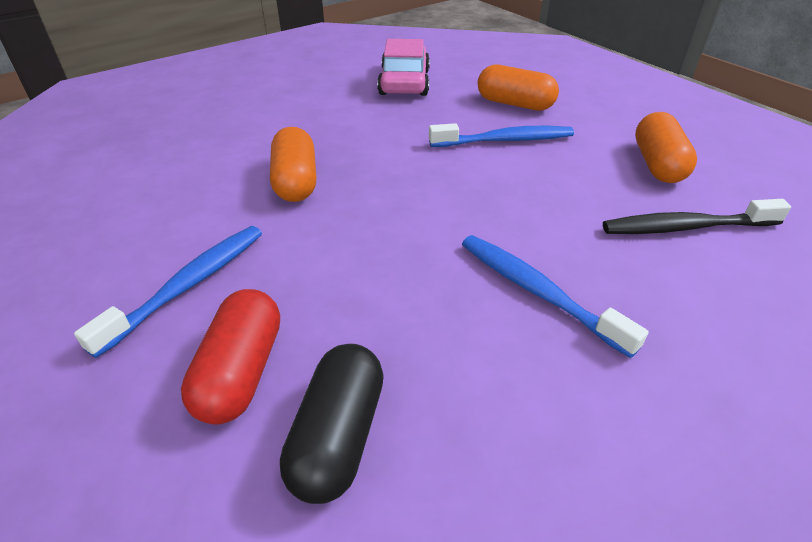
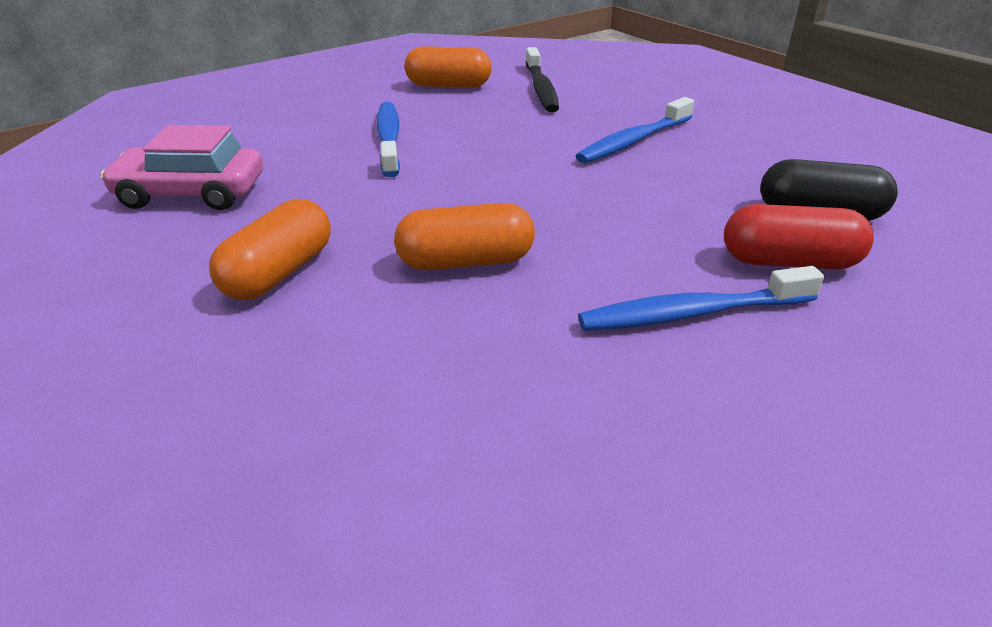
camera: 90 degrees left, 5 degrees down
(188, 285) = (692, 313): blue toothbrush -> blue toothbrush turned 45 degrees counterclockwise
(515, 104) = (302, 129): orange capsule -> orange capsule (279, 273)

